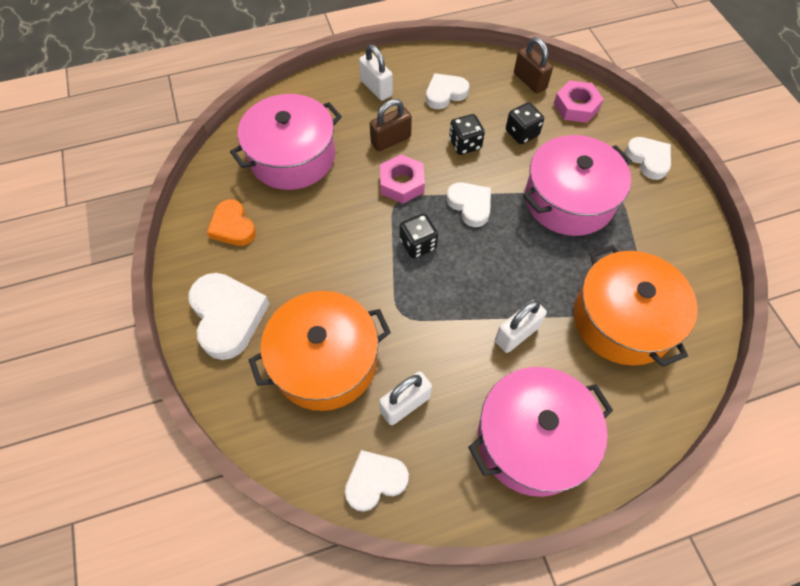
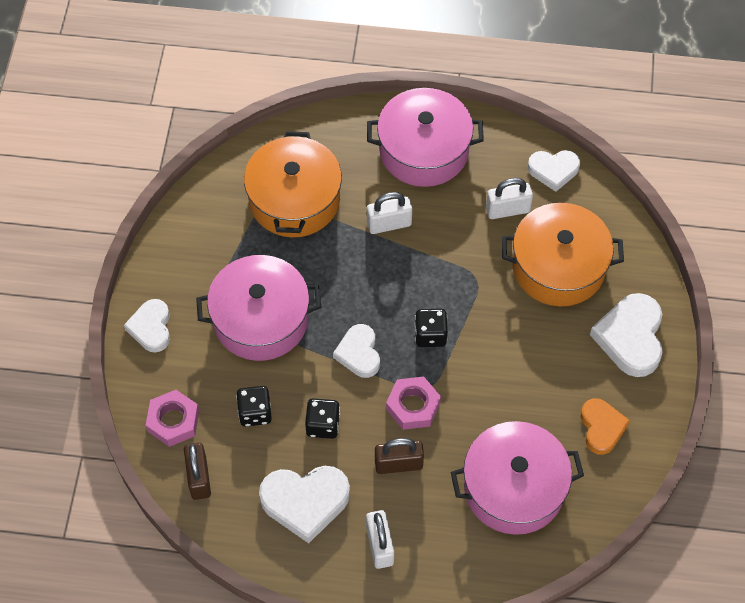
camera: 155 degrees left, 0 degrees up
(445, 94) = (305, 502): white heart -> white heart, size x1.56

